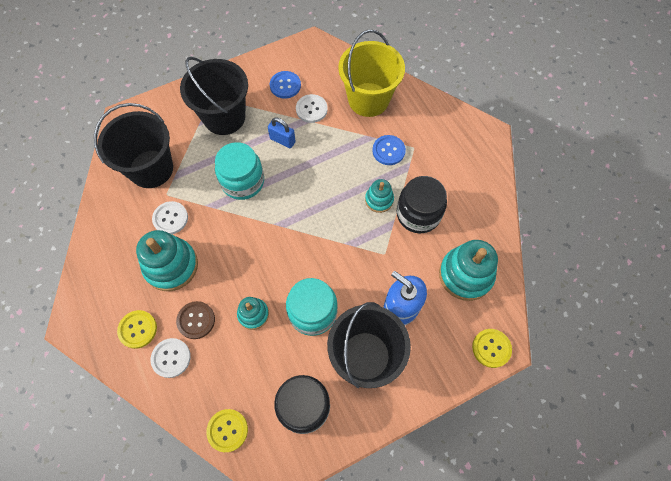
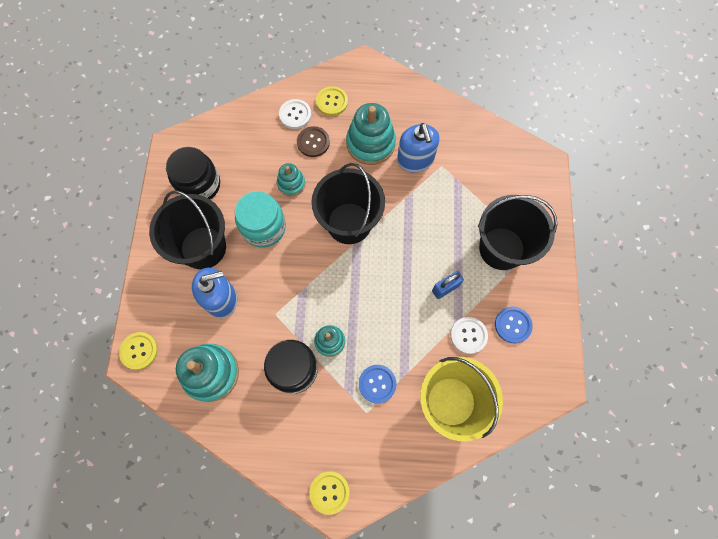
camera: 120 degrees right, 5 degrees up
(151, 169) = (475, 164): black bucket -> black bucket (349, 223)
(170, 218) = (415, 160): white button -> blue soap dispenser
(227, 430) = (219, 129): yellow button -> yellow button (329, 492)
(242, 181) = (419, 232): turquoise jar -> none

